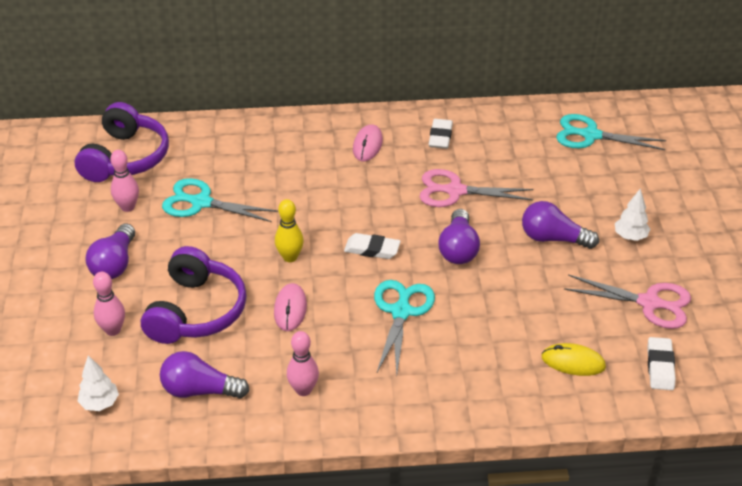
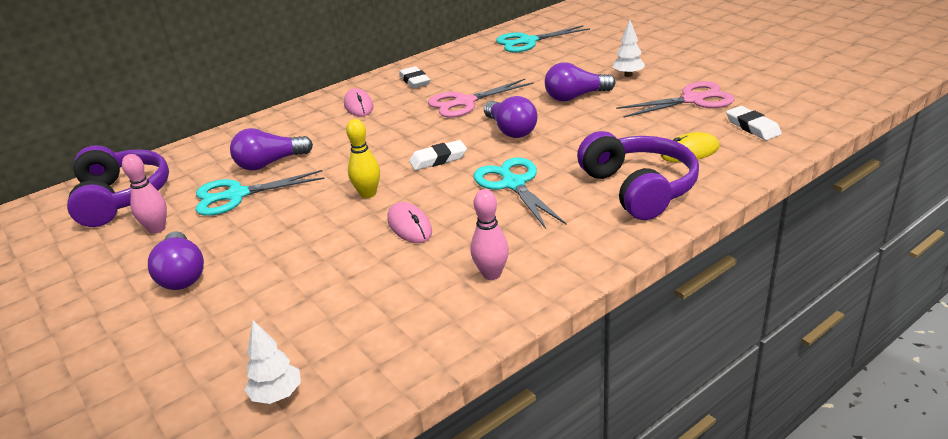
camera: 30 degrees left, 10 degrees down
(113, 330) = (231, 326): pink bowling pin -> none
(196, 311) = (314, 269): purple headphones -> purple headphones (639, 188)
(199, 390) = (384, 326): purple light bulb -> purple light bulb (270, 163)

